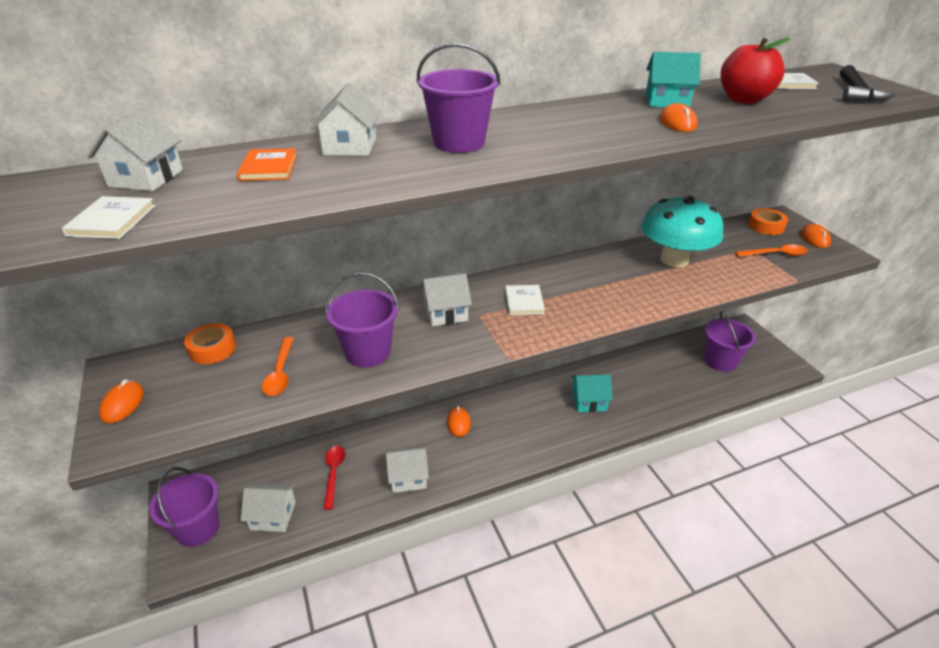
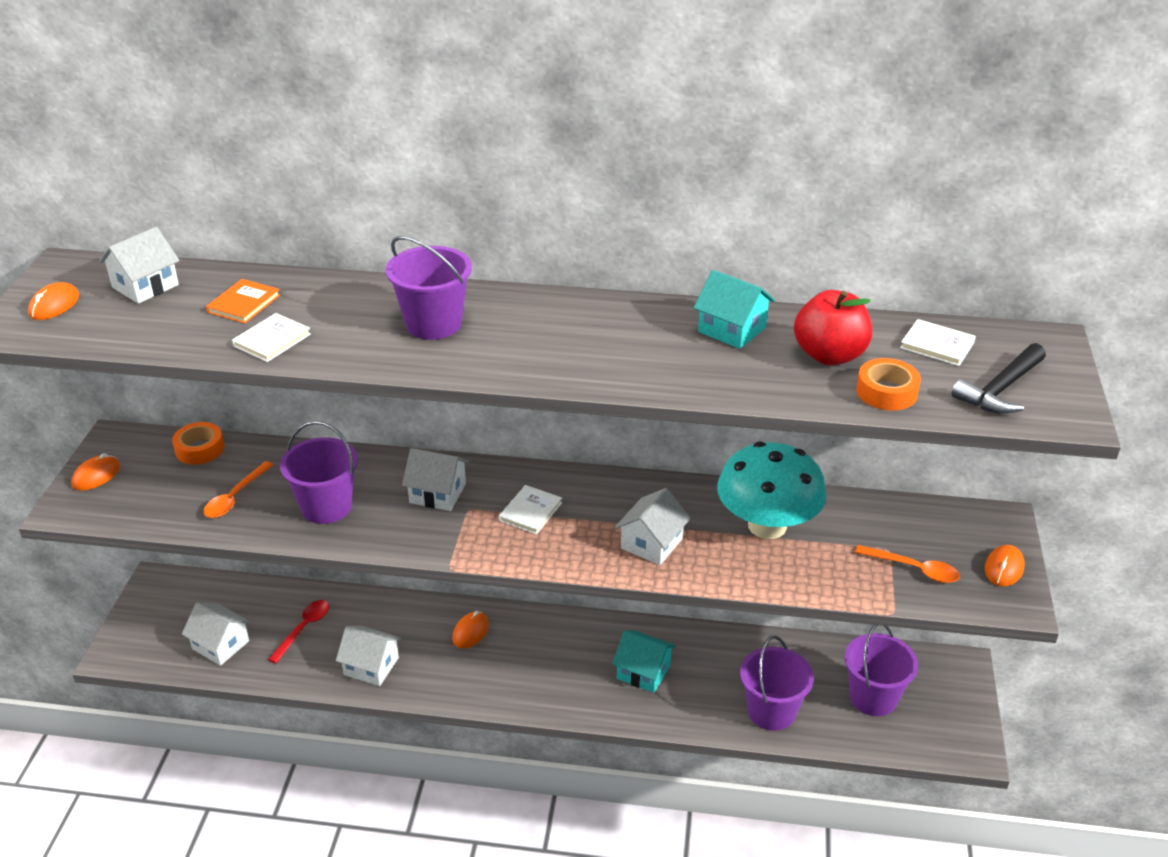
camera: 30 degrees right, 0 degrees up
(112, 220) = (86, 327): white book -> white book (272, 340)
(198, 528) = (151, 626): purple bucket -> purple bucket (771, 711)
(350, 146) = (334, 298): white house -> white house (651, 543)
(677, 123) = (690, 367): orange mouse -> orange mouse (54, 305)
(766, 226) = (956, 526): orange tape -> orange tape (886, 392)

